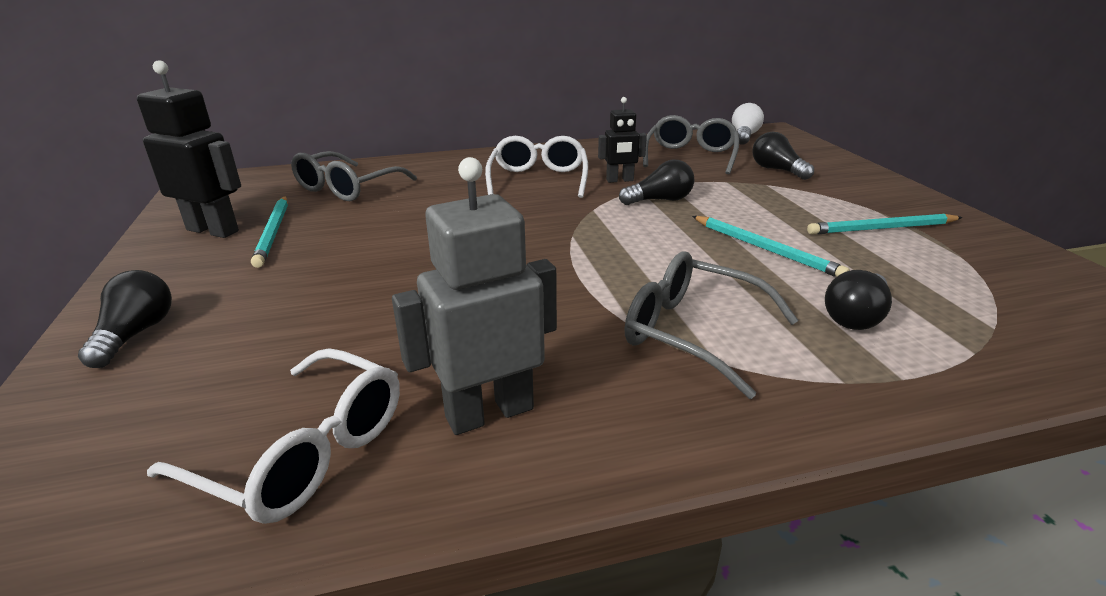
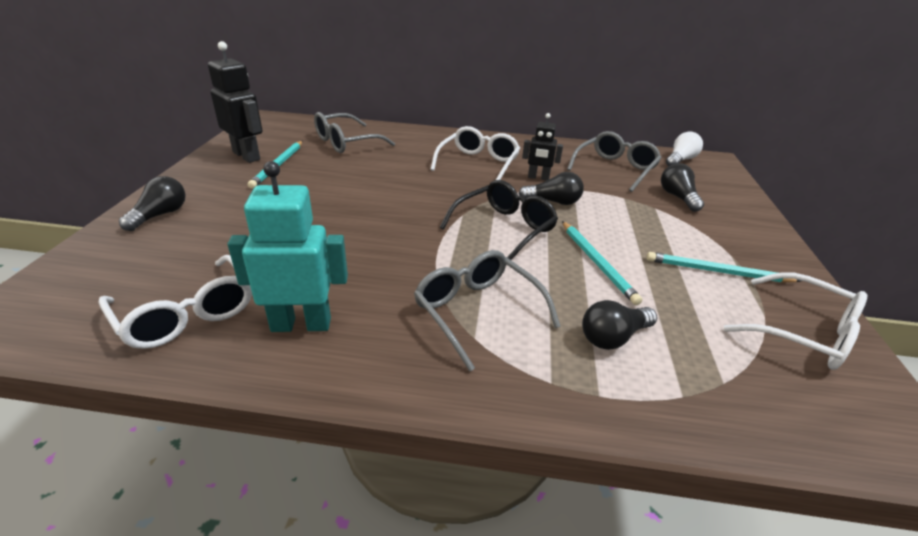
camera: 20 degrees right, 5 degrees up
(489, 412) = (301, 324): grey robot -> turquoise robot
(634, 239) = (503, 229): none -> black glasses
(1006, 263) = (802, 332): none -> white glasses

